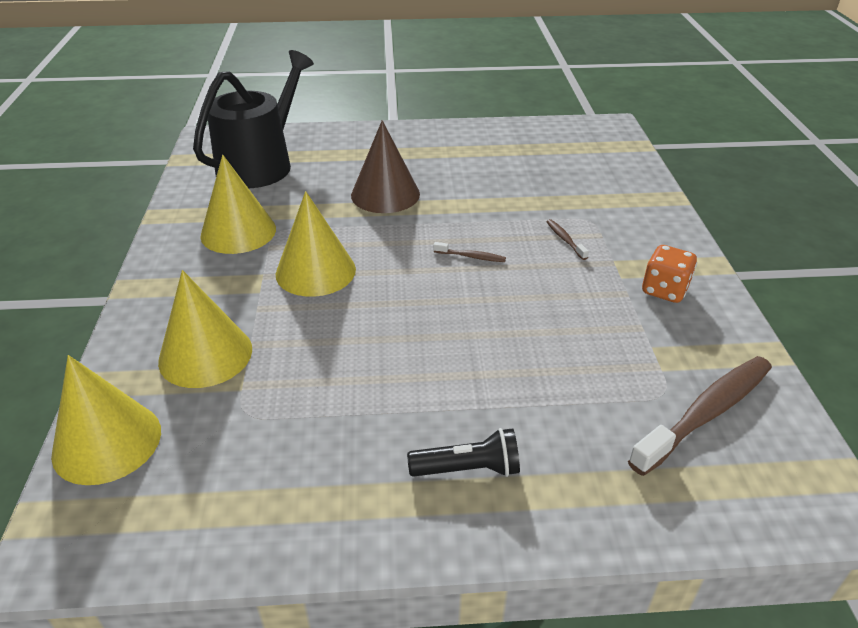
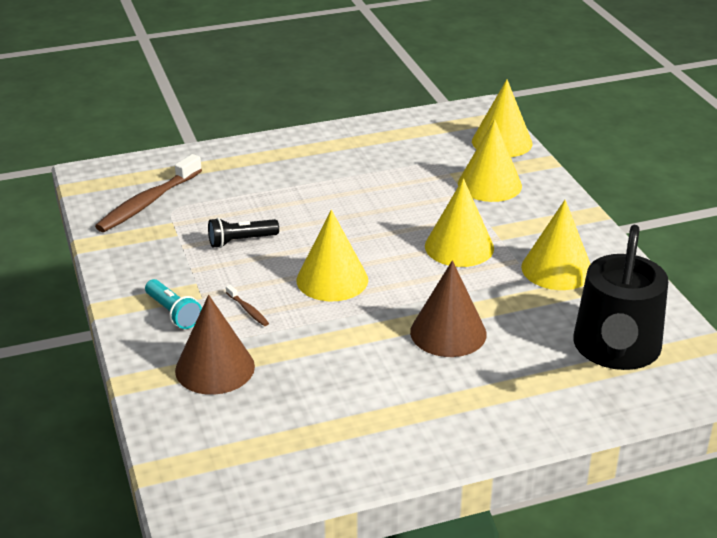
camera: 165 degrees right, 5 degrees down
(468, 469) = (292, 160): black flashlight -> black flashlight (240, 241)
(471, 257) = (332, 279): brown toothbrush -> yellow cone
(598, 197) = (215, 368): none -> brown cone
(642, 248) = (173, 313): none -> turquoise flashlight
(664, 290) = (159, 276): orange dice -> none

